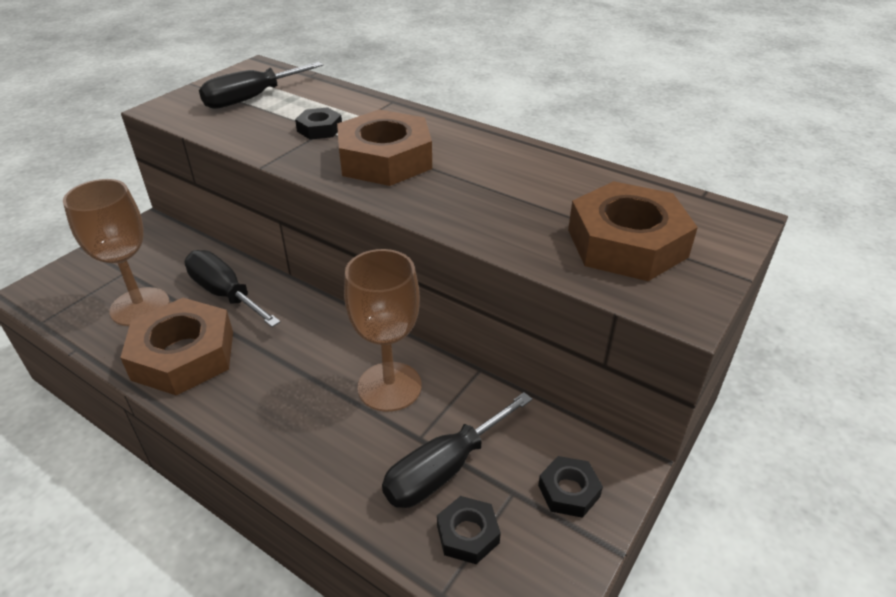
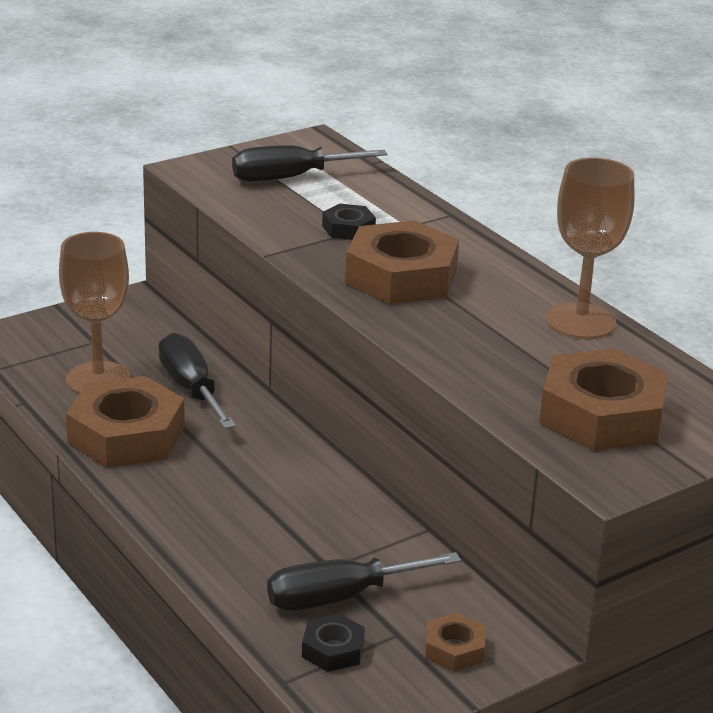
camera: 20 degrees right, 10 degrees down
(389, 386) = (323, 517): brown goblet -> brown goblet (580, 321)
(568, 491) = (454, 649): black nut -> brown nut

